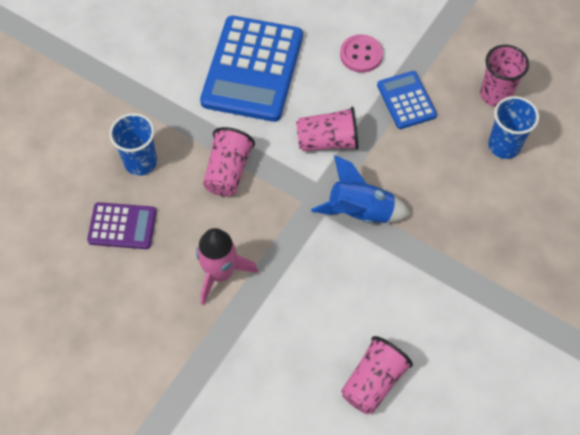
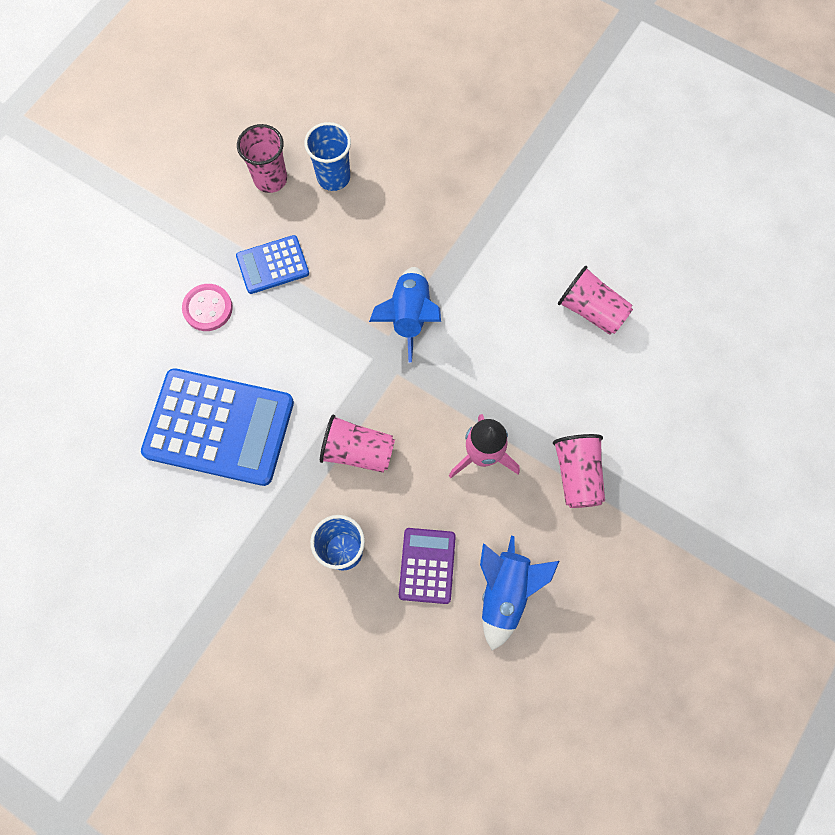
camera: 90 degrees left, 10 degrees up
(92, 289) = (505, 592): none -> blue rocket
(327, 141) = (322, 346): pink cup -> pink cup (577, 475)

